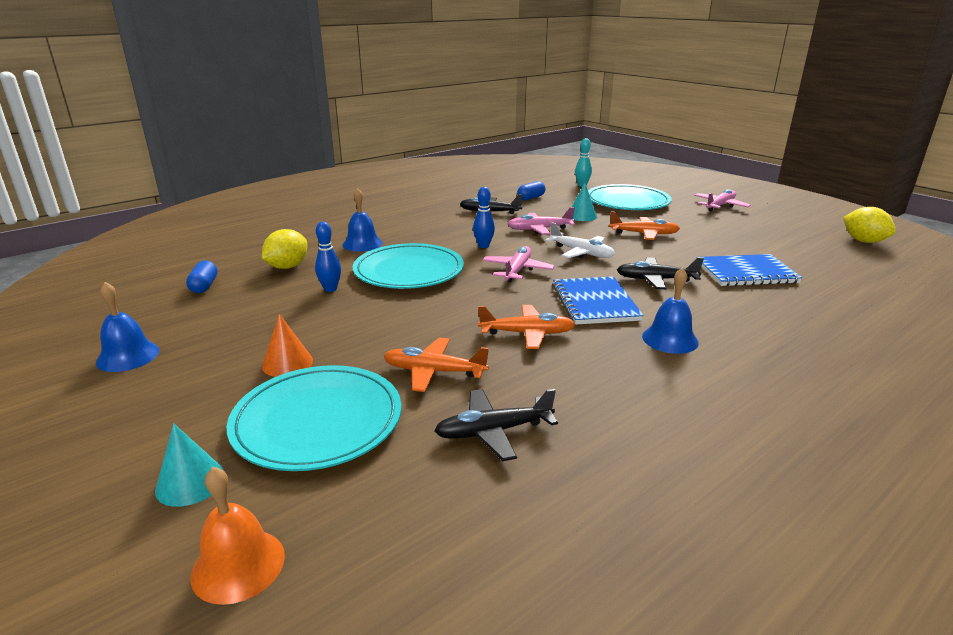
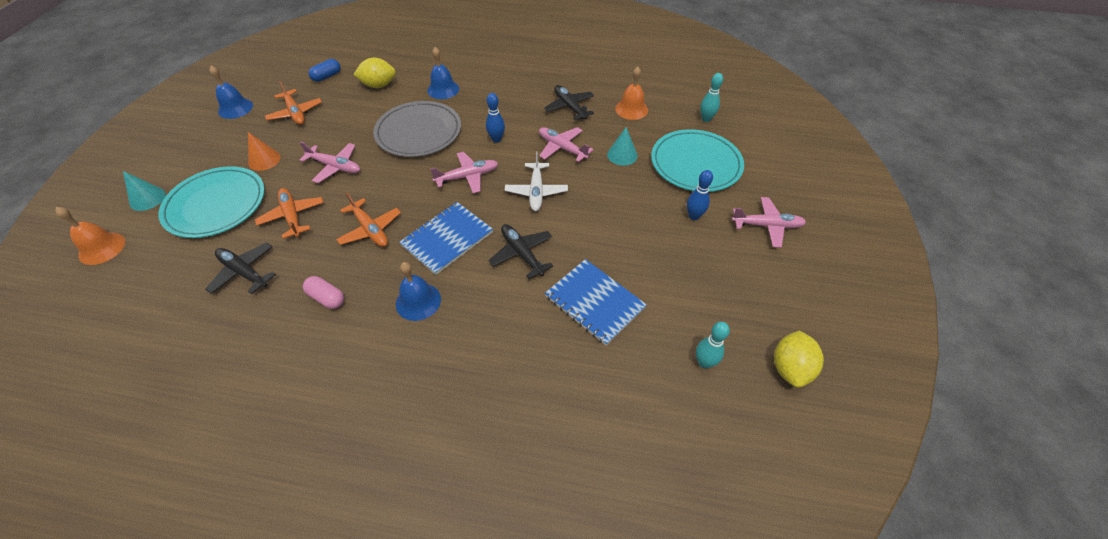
camera: 50 degrees right, 25 degrees up
(330, 289) = (363, 119): blue bowling pin -> blue bowling pin (693, 216)
(386, 324) = (335, 167): none -> pink plane
(409, 271) = (419, 132): turquoise plate -> grey plate
(531, 198) = (631, 109): blue capsule -> orange bell
(609, 386) = (327, 298): none -> pink capsule
(644, 234) = (620, 207): orange plane -> orange plane (295, 113)
(841, 260) = (704, 363): none -> turquoise bowling pin

